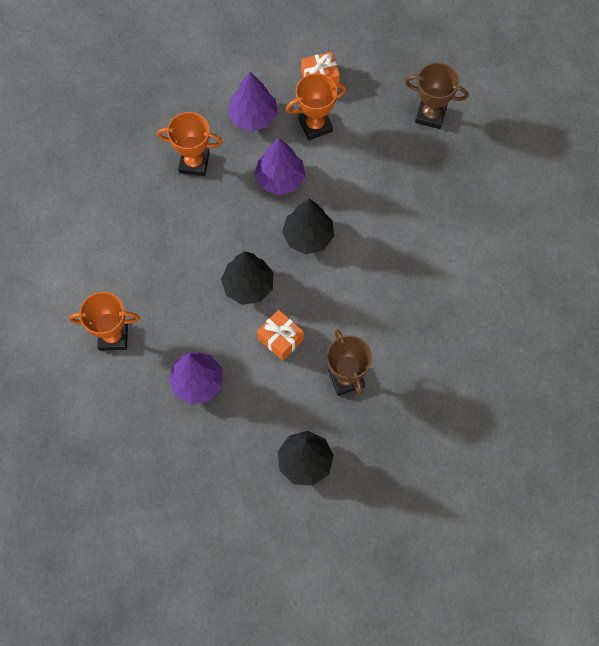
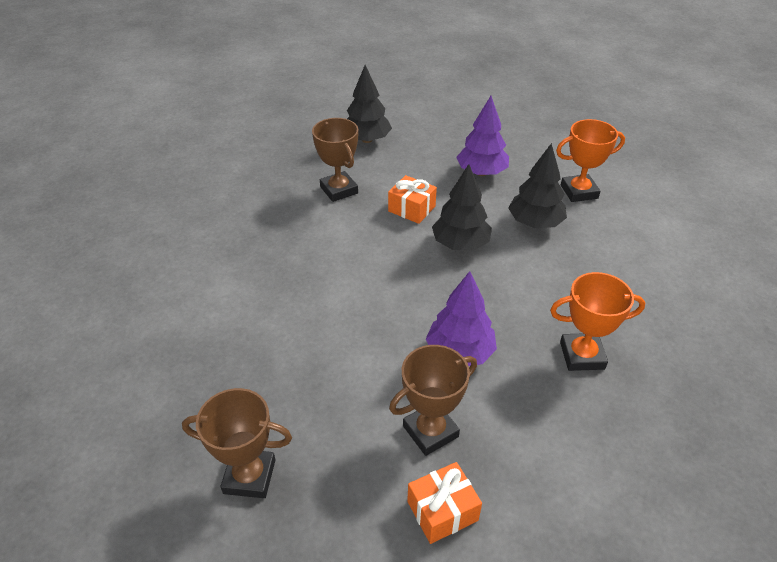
camera: 170 degrees right, 25 degrees down
(253, 116) = (528, 430): purple tree -> none
(308, 236) = (406, 296): black tree -> black tree (535, 223)
(315, 125) = (430, 431): orange trophy -> brown trophy

